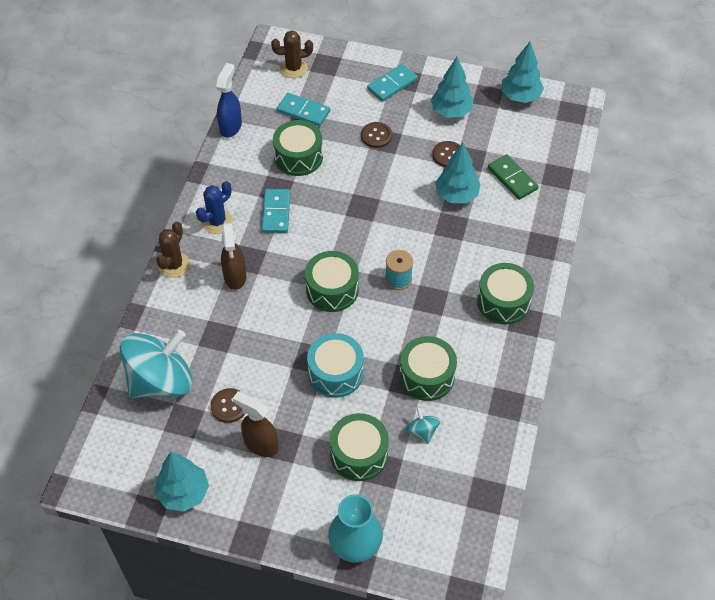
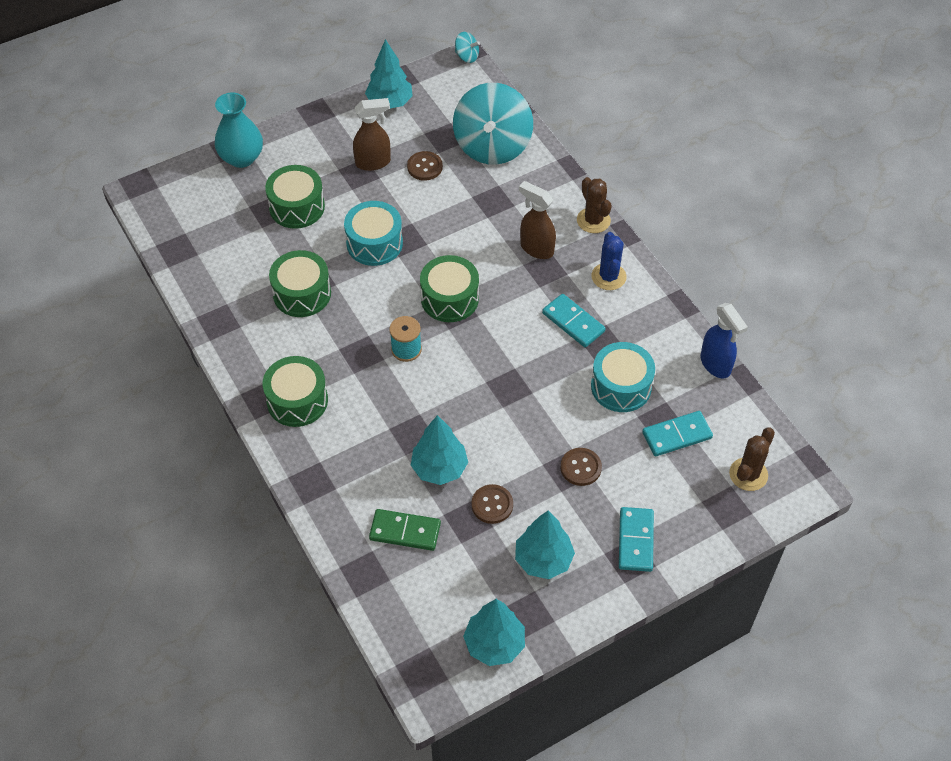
camera: 135 degrees right, 0 degrees up
(298, 157) = (621, 386): green drum -> turquoise drum
(422, 431) = (265, 254): turquoise spinning top -> turquoise spinning top (467, 56)

